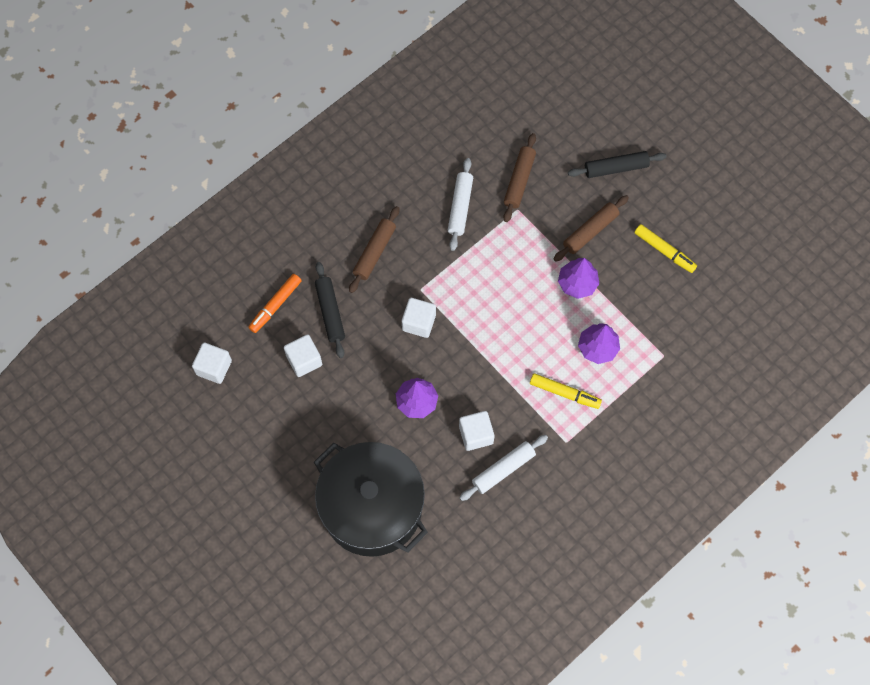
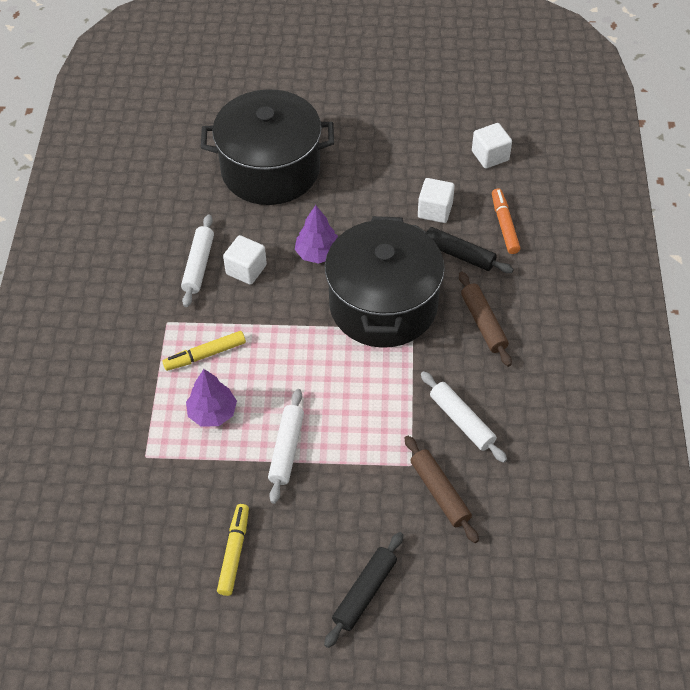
camera: 135 degrees right, 15 degrees down
(419, 322) = (383, 305): white cube -> black pot
(577, 283) = (286, 449): purple tree -> white rolling pin
(590, 231) = (324, 506): brown rolling pin -> none
(664, 251) = (234, 552): yellow marker -> yellow marker turned 105 degrees clockwise

